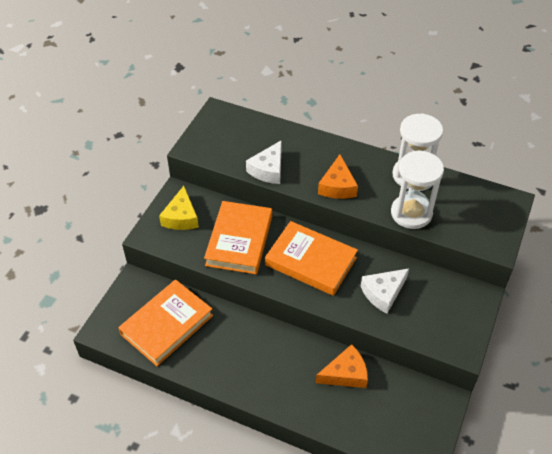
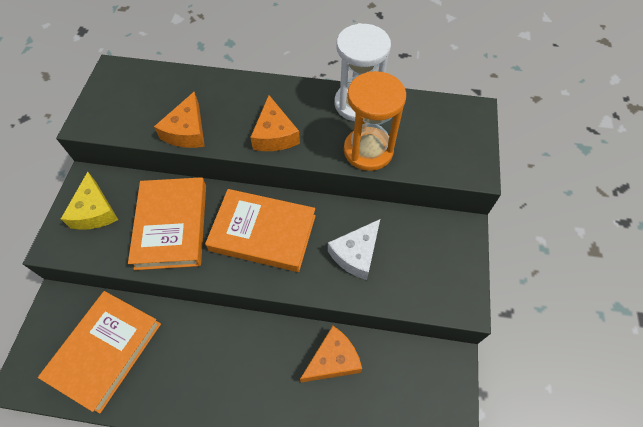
camera: 15 degrees left, 10 degrees up
(268, 169) = (187, 131): white cheese -> orange cheese
(411, 213) = (368, 151): white hourglass -> orange hourglass

